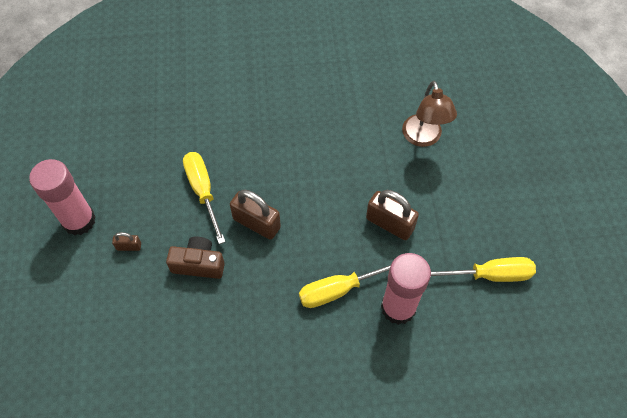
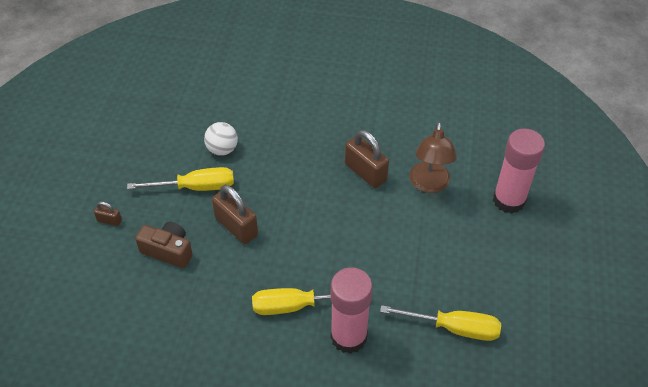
camera: 15 degrees right, 10 degrees down
(79, 220) = (73, 188): pink glue stick -> pink glue stick (509, 200)
(203, 191) = (196, 187): yellow screwdriver -> yellow screwdriver turned 90 degrees clockwise
(215, 146) = (222, 149): none -> white ball
(390, 223) = (367, 256): brown padlock -> brown padlock (365, 172)

